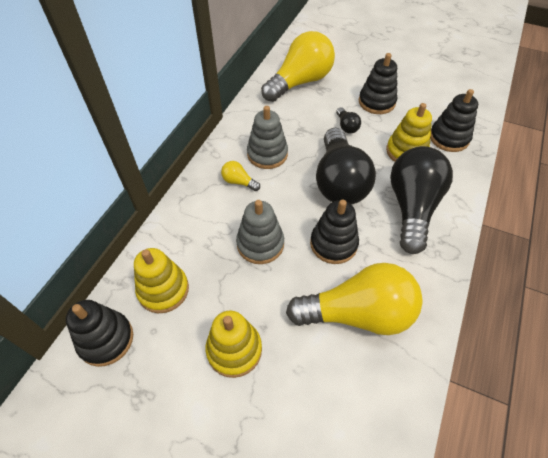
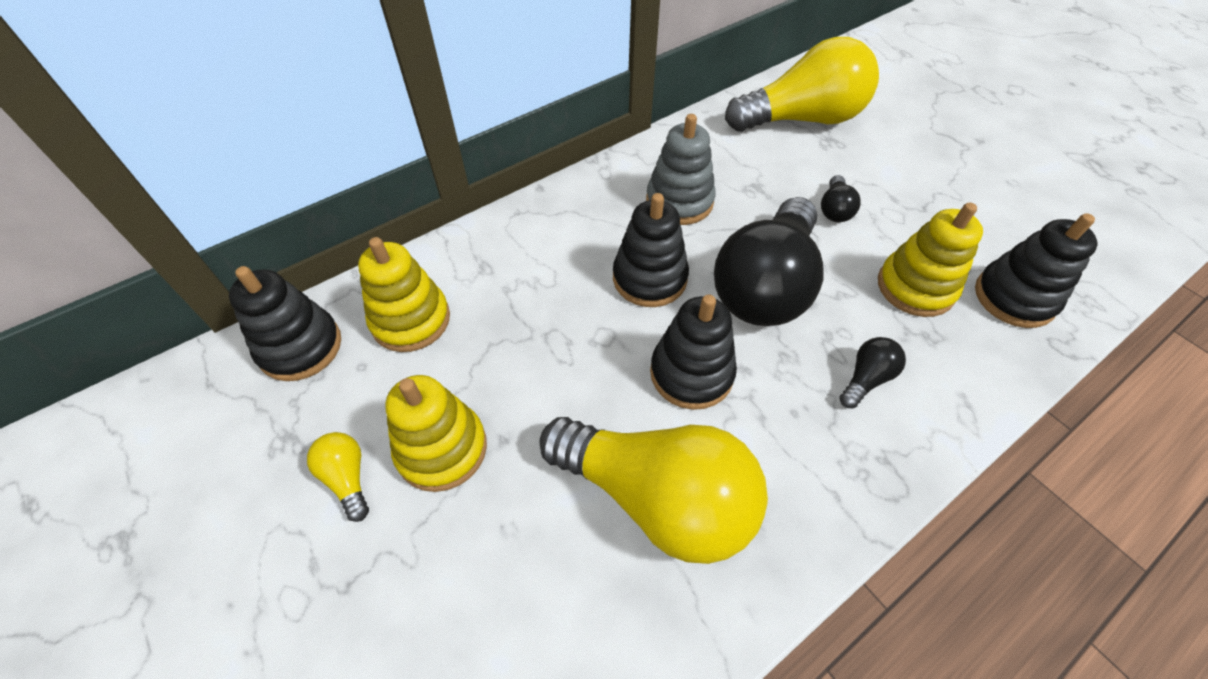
camera: 30 degrees right, 0 degrees up
(239, 182) = (611, 222): yellow light bulb -> yellow light bulb (347, 478)
(260, 244) = (581, 321): grey stacking toy -> none
(376, 102) = (913, 192): black stacking toy -> black stacking toy (649, 278)
(412, 207) = (866, 378): black light bulb -> black light bulb, size x0.41

